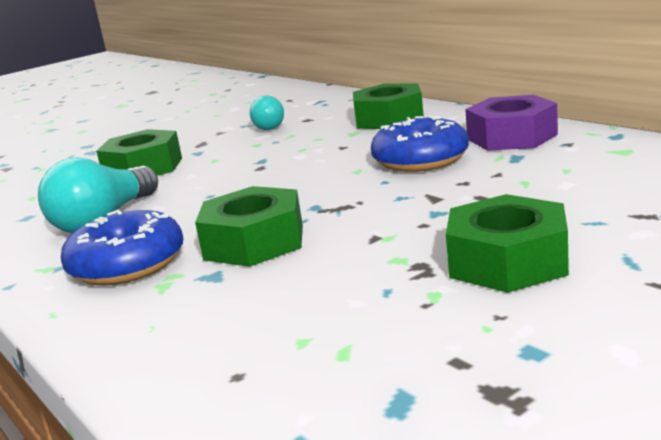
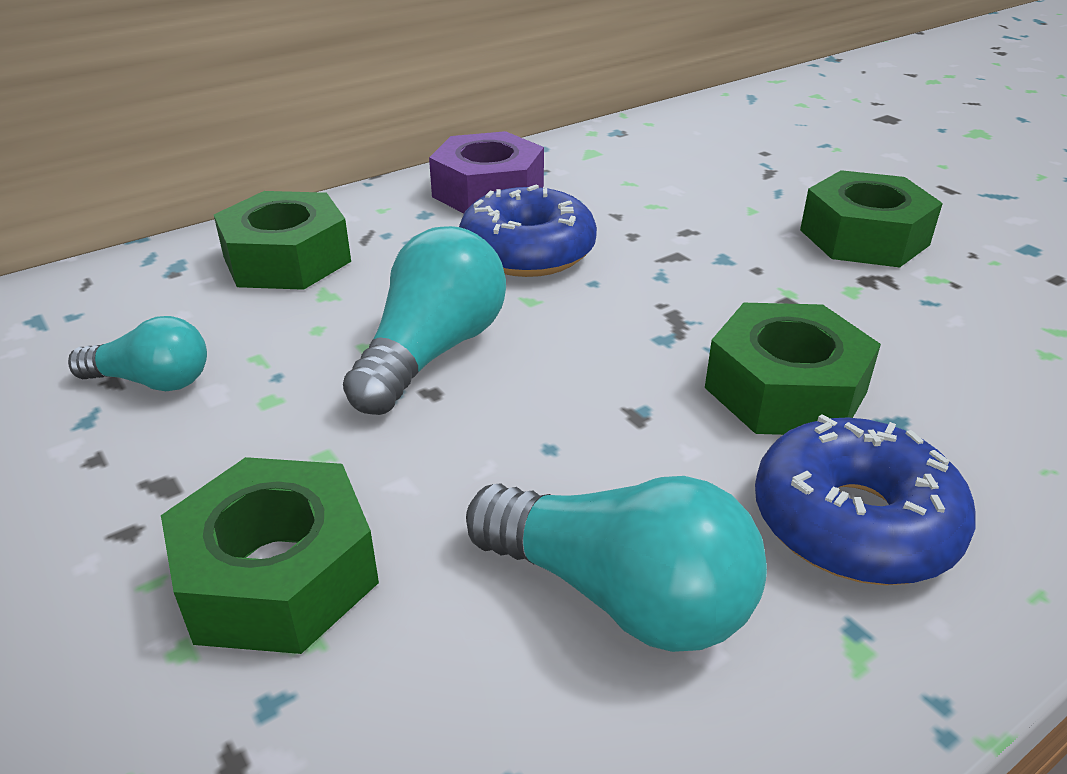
camera: 90 degrees left, 15 degrees up
(296, 161) = (432, 352): none -> turquoise light bulb

